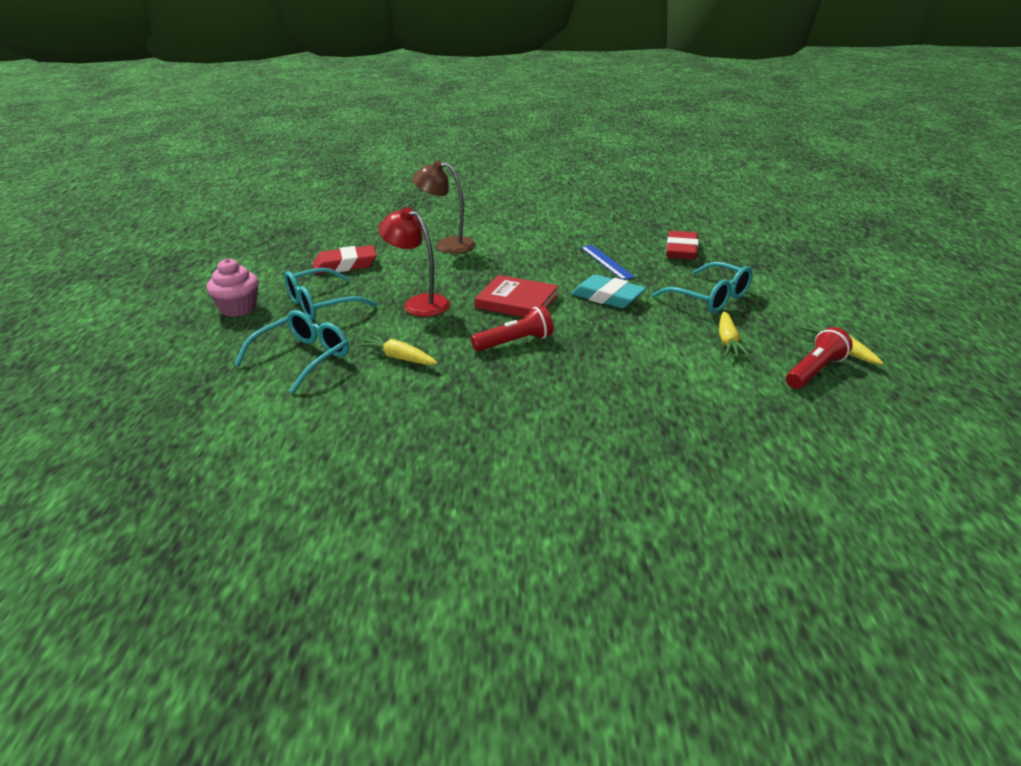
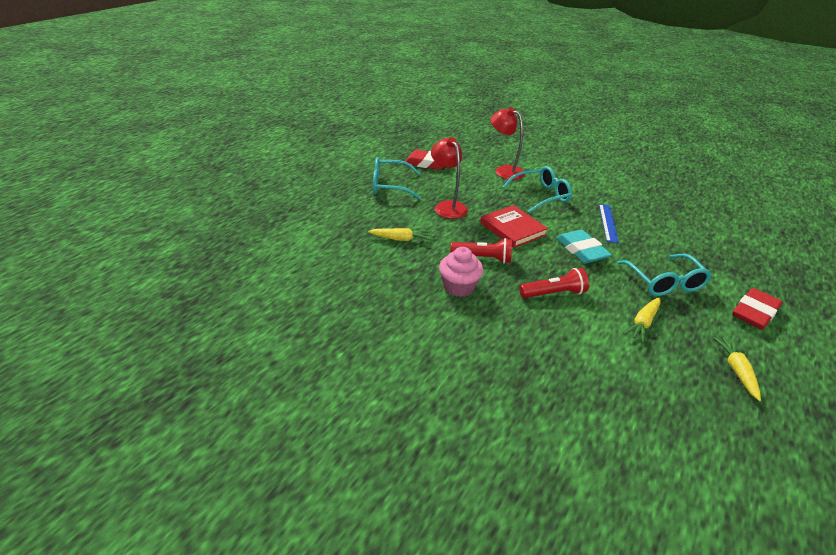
camera: 30 degrees right, 5 degrees up
(238, 308) = (343, 171): pink cupcake -> pink cupcake (459, 287)
(302, 358) = (348, 217): turquoise glasses -> turquoise glasses (541, 196)
(399, 358) = (401, 239): yellow carrot -> yellow carrot turned 120 degrees clockwise
(447, 245) = (504, 170): brown lamp -> red lamp
(681, 250) = (679, 234): red eraser -> red eraser (754, 312)
(815, 371) = (693, 378): red flashlight -> red flashlight (553, 293)

